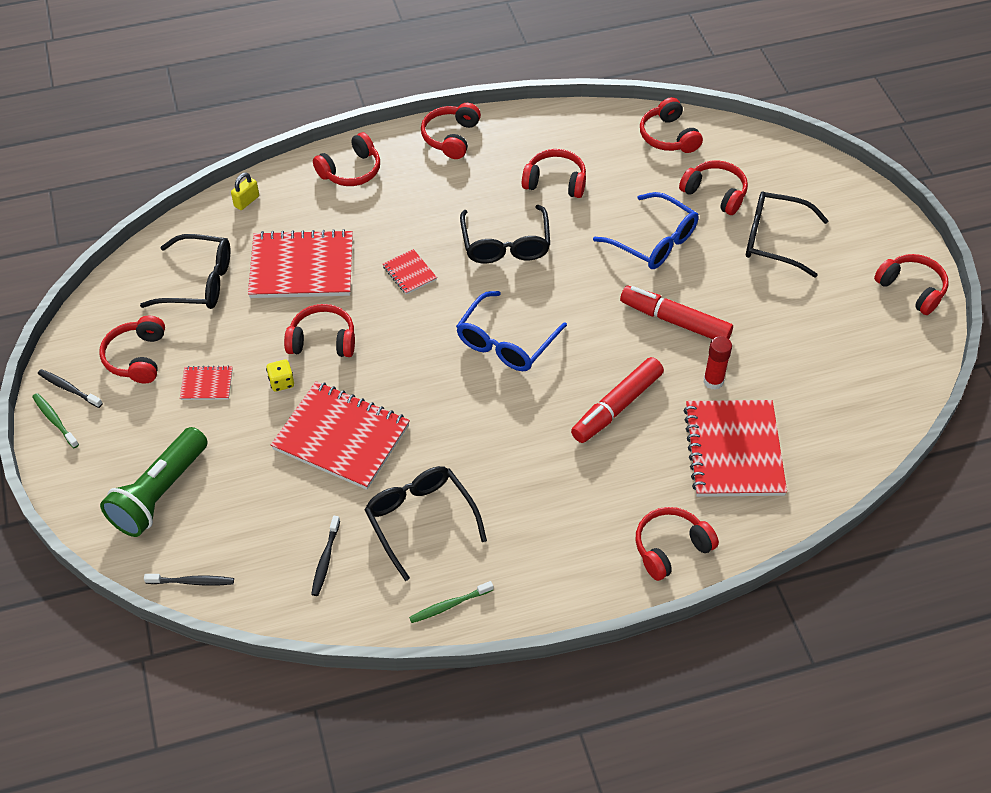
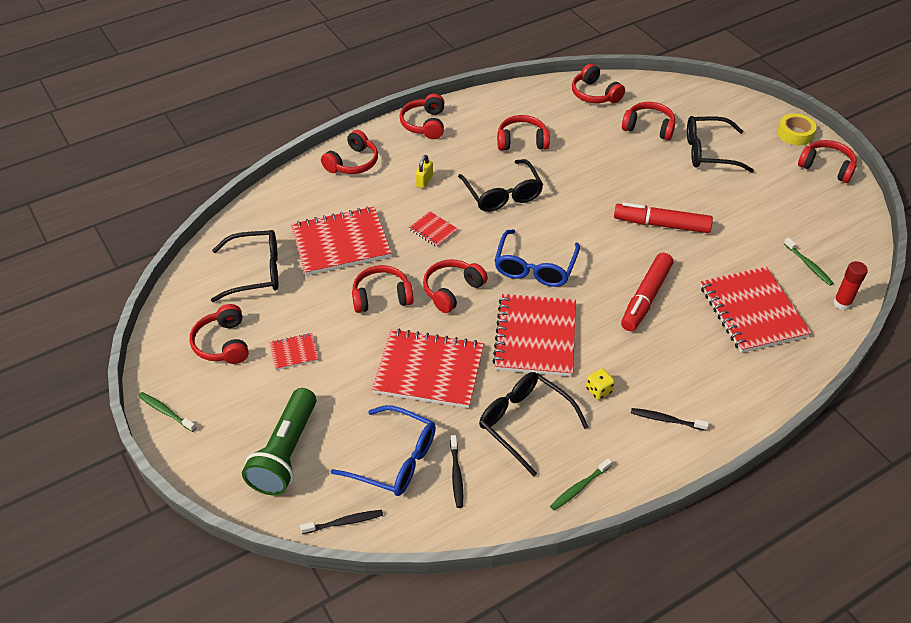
camera: 15 degrees left, 5 degrees down
(69, 388) = (169, 382): black toothbrush -> black toothbrush (666, 420)
(246, 201) = (273, 201): yellow padlock -> yellow padlock (424, 181)
(281, 382) = (359, 337): yellow dice -> yellow dice (598, 390)
(472, 425) = (535, 337): none -> red notebook
(654, 241) = (618, 170): blue glasses -> blue glasses (395, 460)
(670, 548) = (739, 398): red headphones -> red headphones (452, 290)
(713, 381) = (712, 263): red glue stick -> red glue stick (842, 303)
(828, 409) = (808, 265): none -> green toothbrush
(893, 237) = (795, 134): none -> yellow tape

